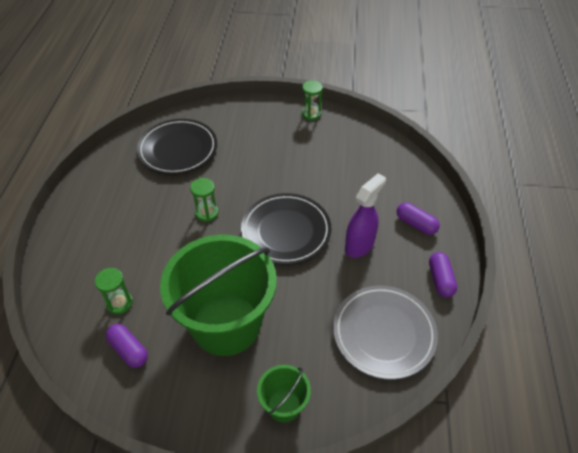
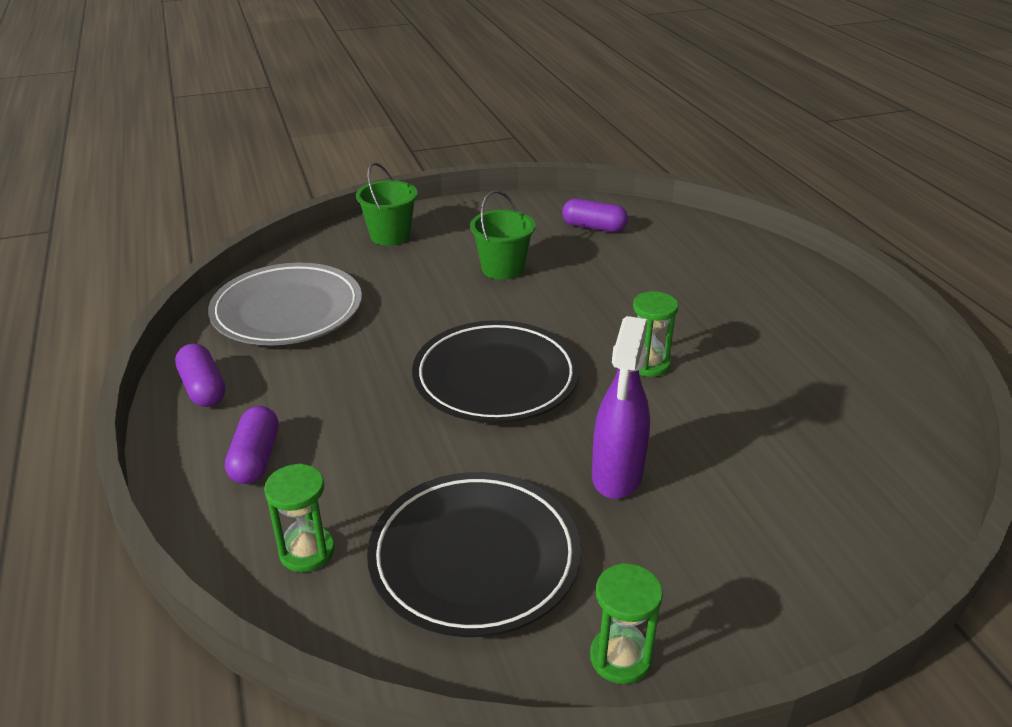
camera: 155 degrees right, 15 degrees down
(119, 303) = (650, 252): green hourglass -> green hourglass (307, 551)
(178, 150) = (822, 445): black plate -> black plate (474, 558)
(226, 324) = (502, 269): green bucket -> green bucket, size x0.45
(359, 245) = (357, 395): purple spray bottle -> purple spray bottle (617, 475)
(416, 224) = (256, 458): purple capsule -> purple capsule turned 75 degrees clockwise

